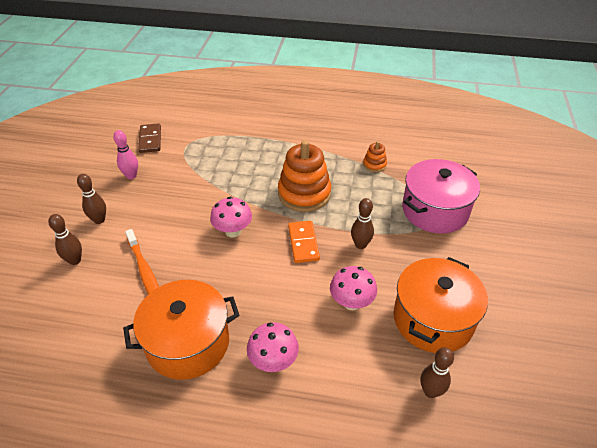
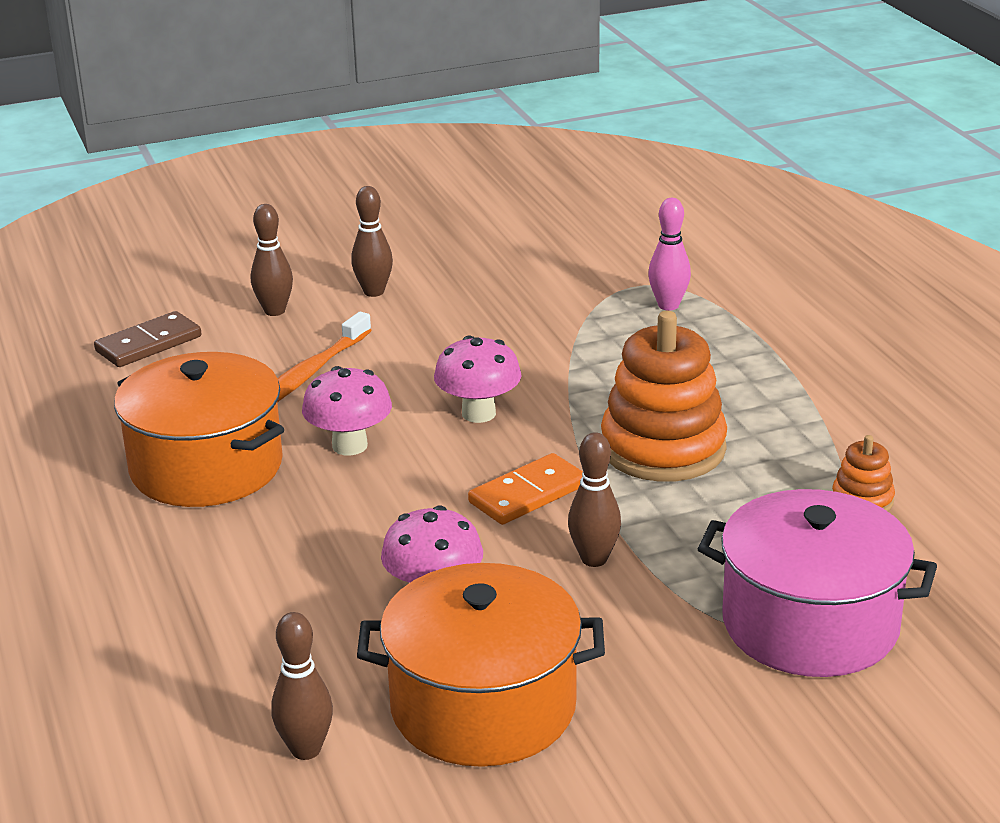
camera: 60 degrees right, 15 degrees down
(131, 176) = (501, 272): pink bowling pin -> pink bowling pin (668, 305)
(150, 140) = (611, 248): brown domino -> brown domino (148, 344)
(273, 361) = (235, 557): pink mushroom -> pink mushroom (350, 446)

